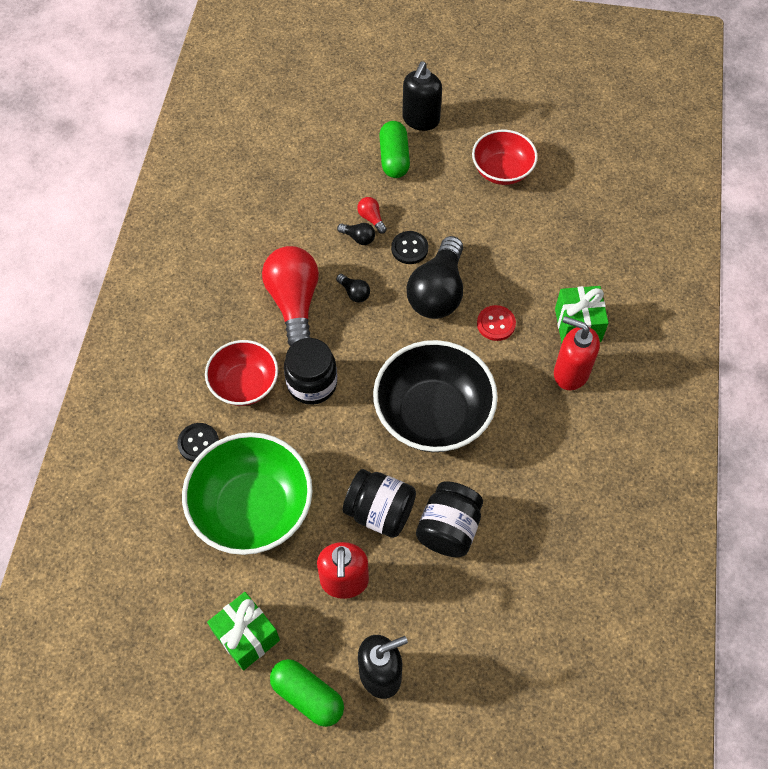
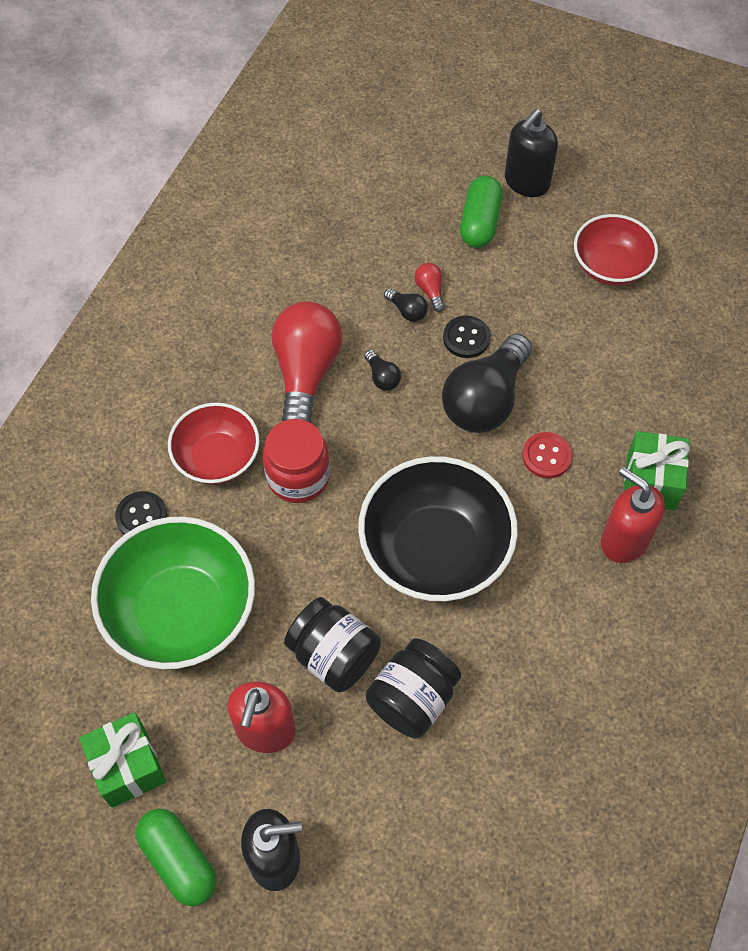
camera: 15 degrees right, 0 degrees up
(312, 384) = (298, 477): black jar -> red jar

